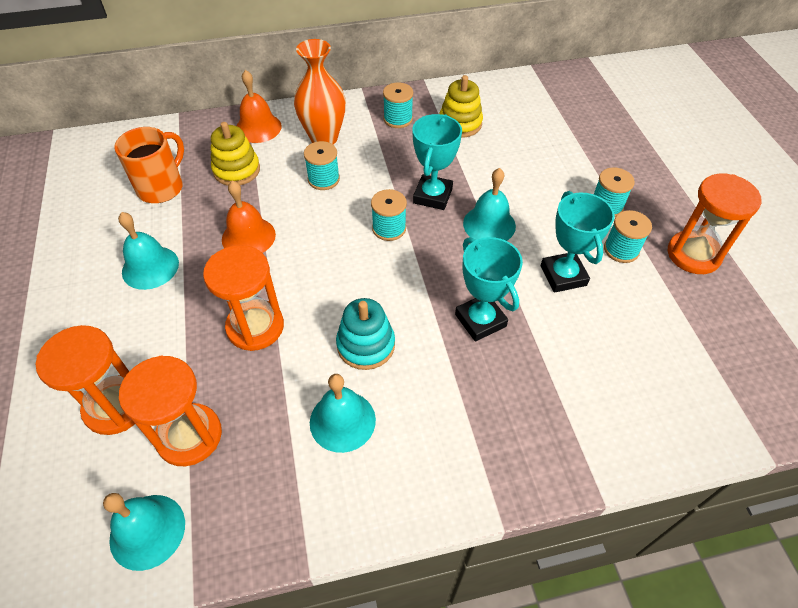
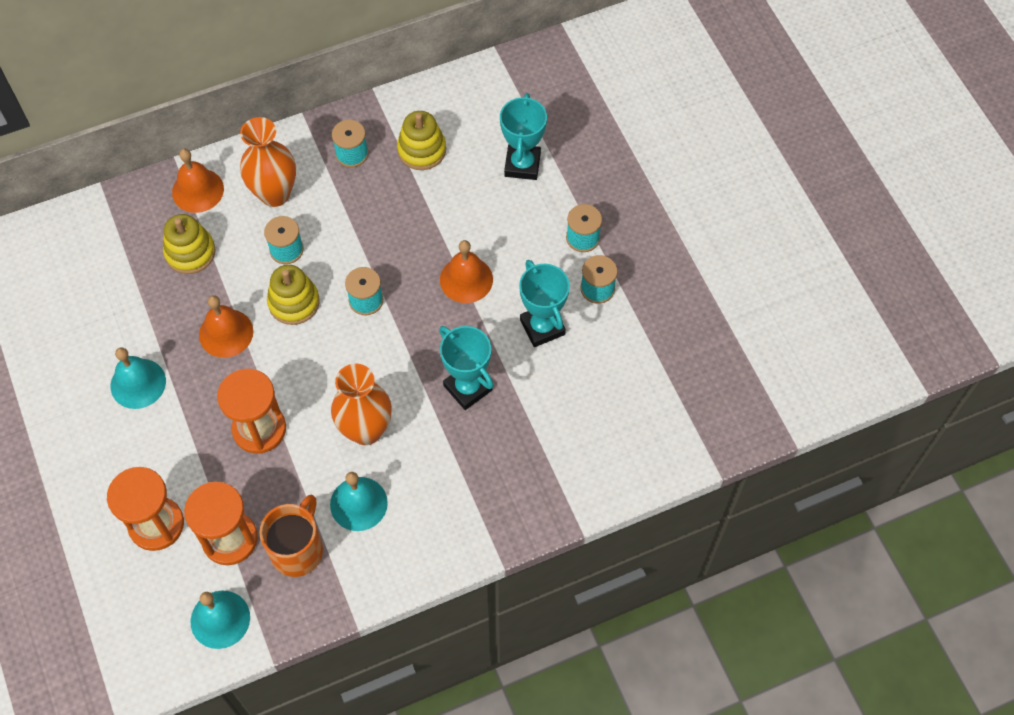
camera: 10 degrees left, 10 degrees up
(161, 187) = (116, 287): orange mug -> orange mug (298, 550)
(320, 221) = (294, 302): none -> yellow stacking toy
(366, 345) = (366, 430): turquoise stacking toy -> orange vase
(433, 196) = (404, 253): turquoise trophy -> turquoise trophy (522, 165)
(489, 224) = (466, 279): turquoise bell -> orange bell
(693, 254) = (667, 283): orange hourglass -> none

